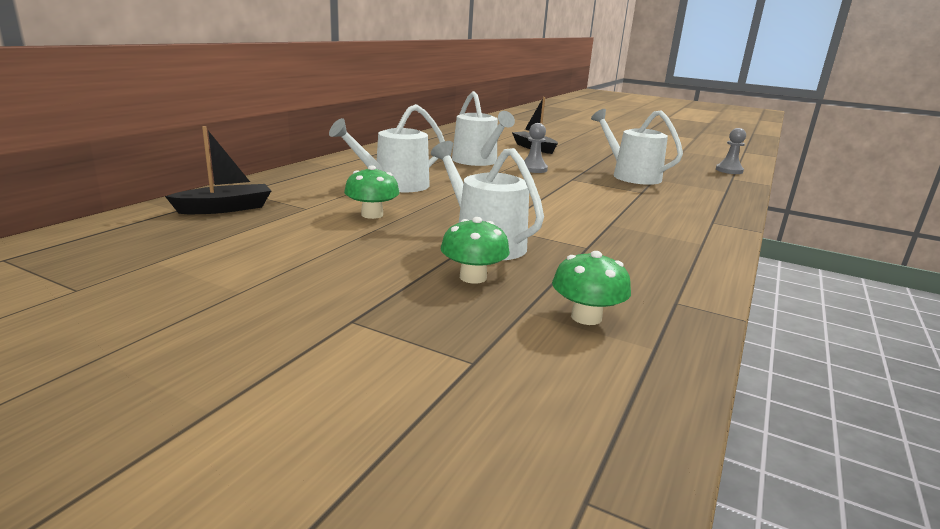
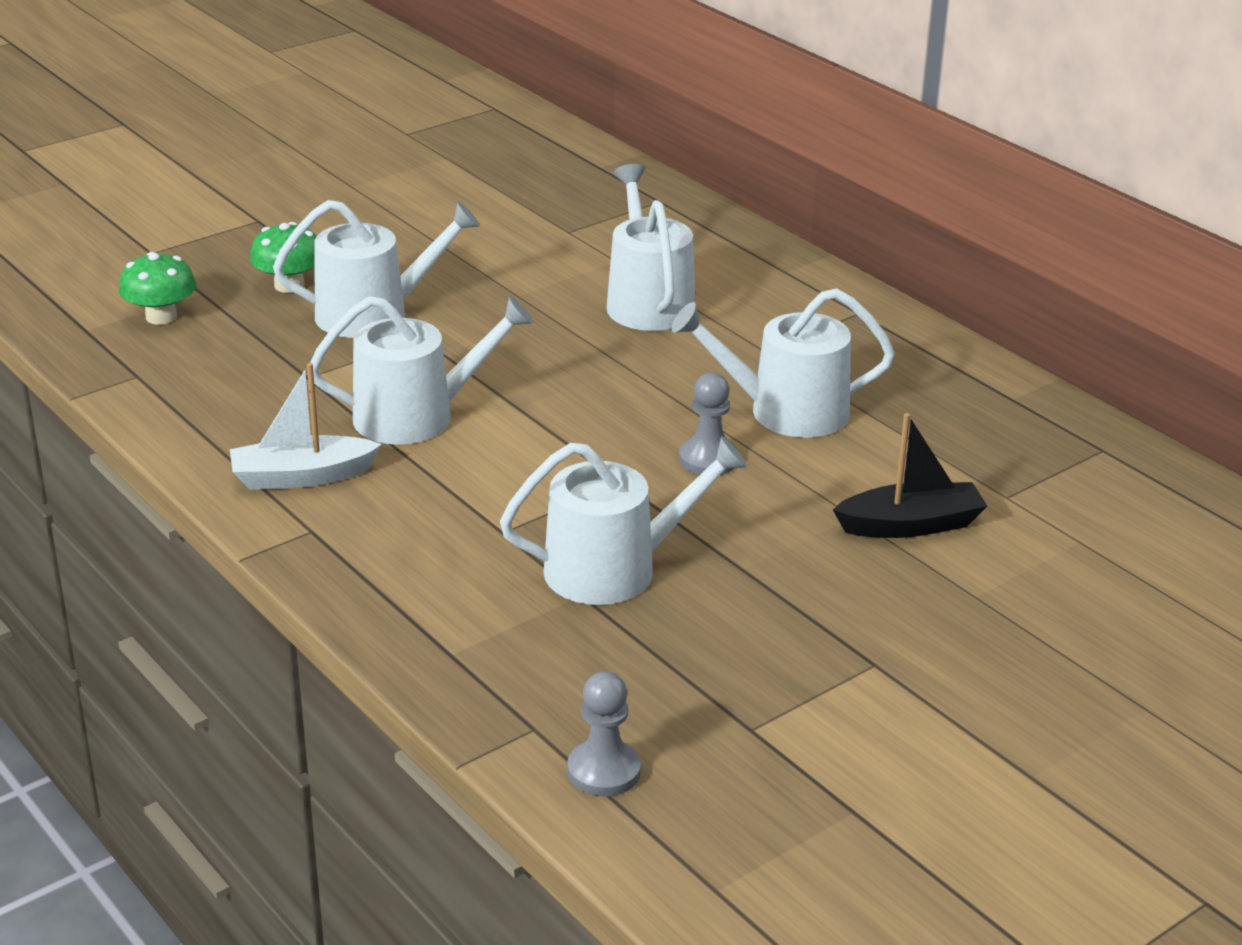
camera: 115 degrees right, 10 degrees up
(225, 208) = (590, 189): black boat -> none
(372, 215) = (518, 265): green mushroom -> none
(583, 216) = (416, 416): none -> white watering can
(680, 230) = (302, 477): none -> white boat

